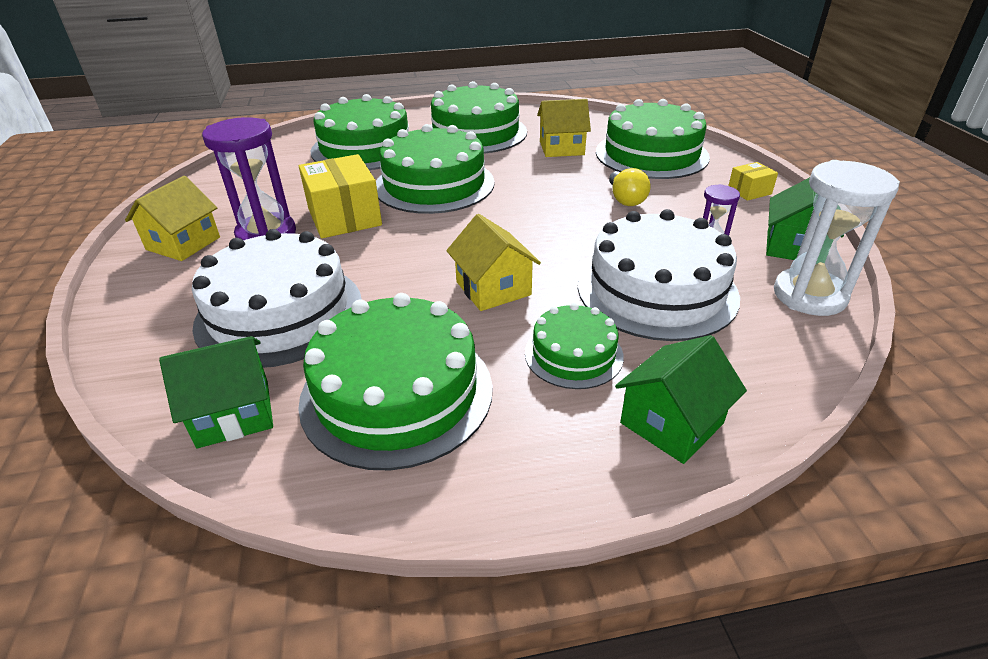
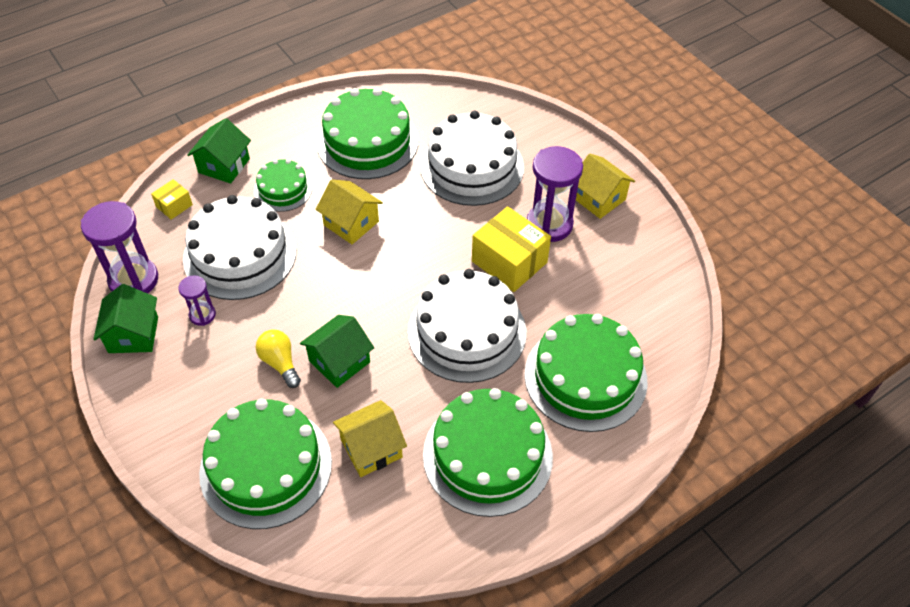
camera: 155 degrees right, 15 degrees up
(183, 243) = (599, 198): yellow house -> yellow house turned 45 degrees counterclockwise
(233, 413) = (439, 111): green house -> green house (339, 361)
(434, 184) = (467, 331): green cake -> white cake
(749, 191) = (161, 415): yellow box -> yellow box (174, 206)
(809, 295) = (134, 280): white hourglass -> purple hourglass

